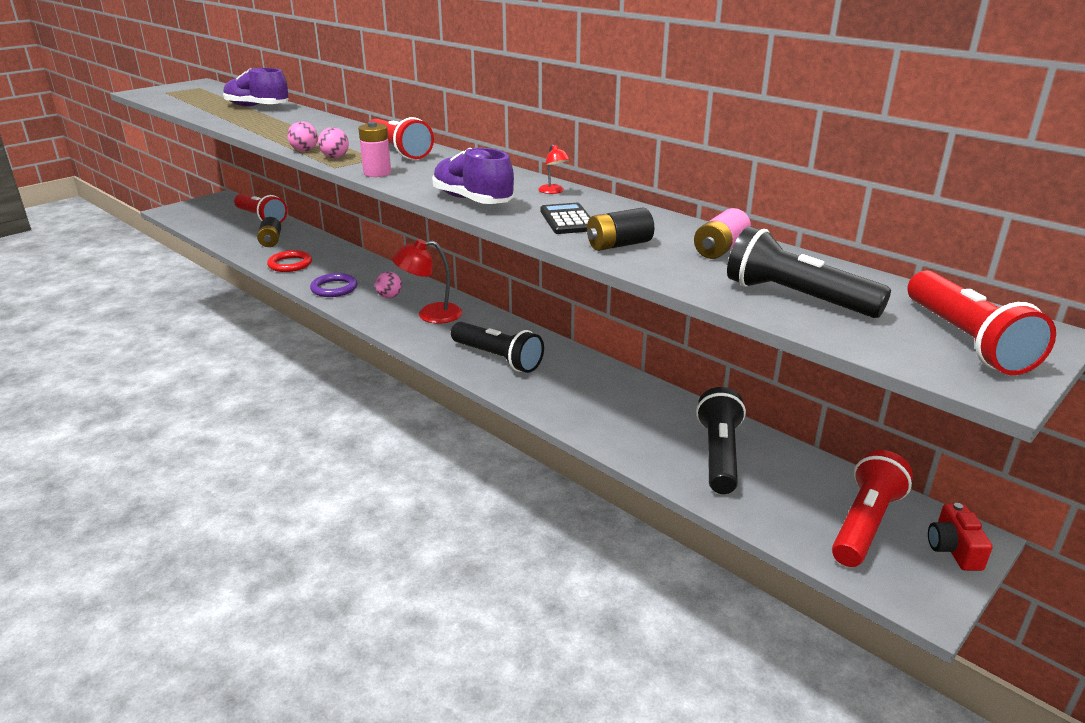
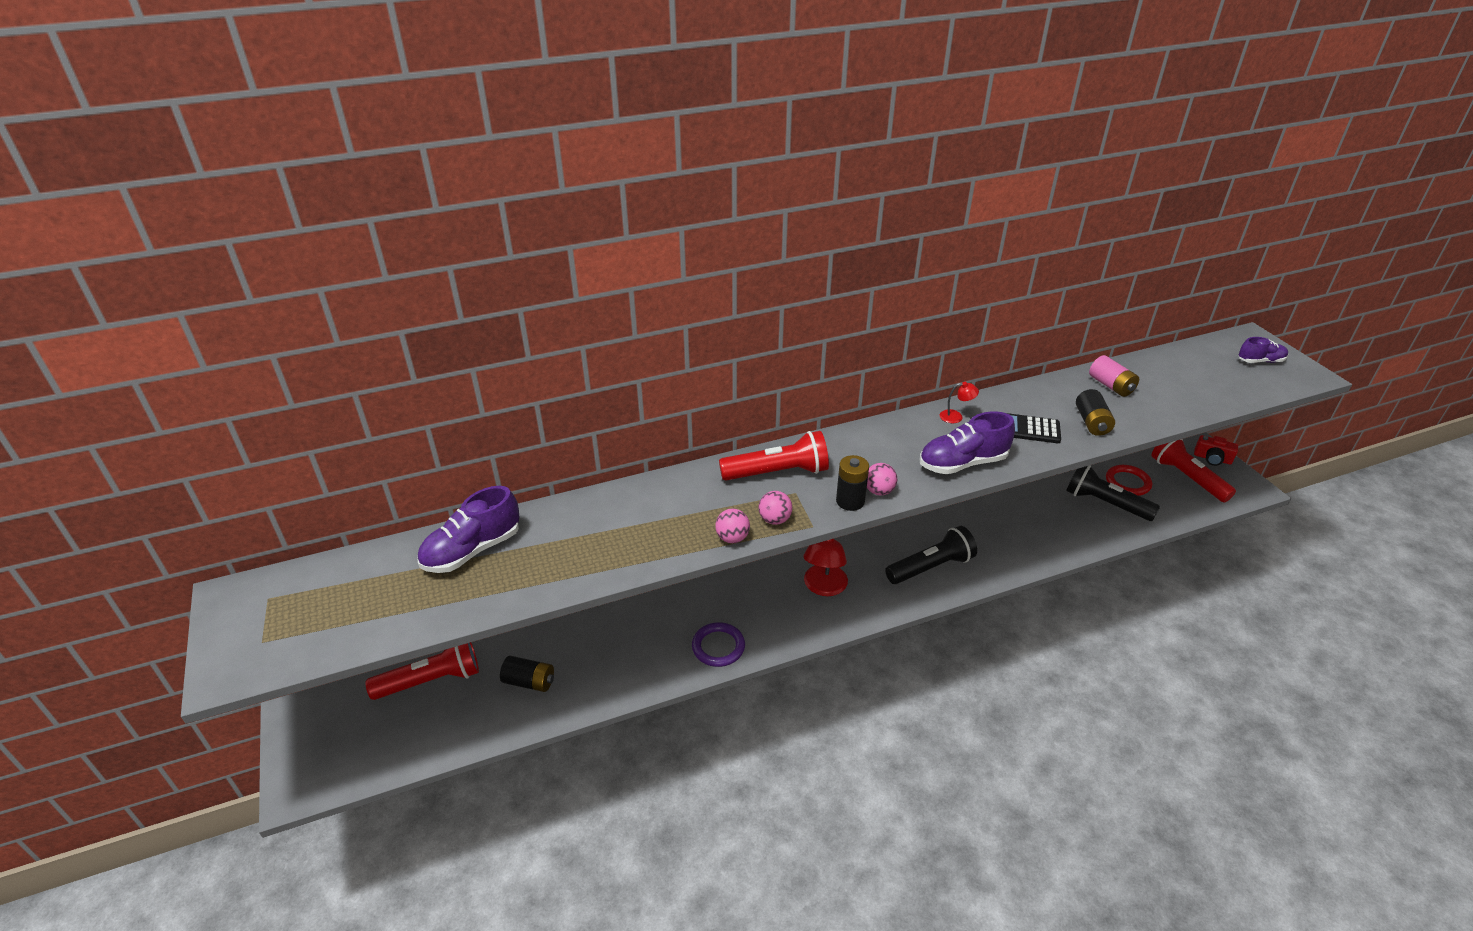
camera: 65 degrees left, 10 degrees up
(290, 264) = (622, 674): red ring -> red ring (1127, 482)
(377, 173) = (850, 501): pink battery -> black battery
(389, 297) = (766, 607): pink ball -> pink ball (879, 491)
(796, 297) = (1197, 388): black flashlight -> none
(966, 341) = (1260, 361): red flashlight -> purple shoe

